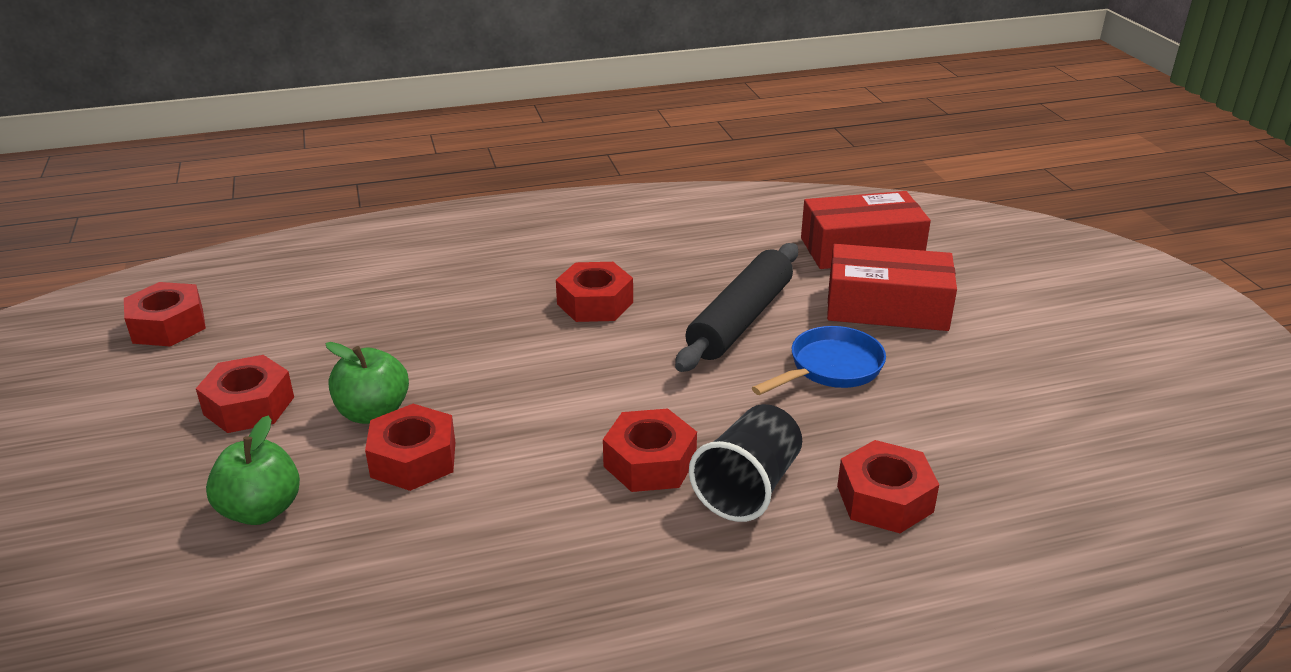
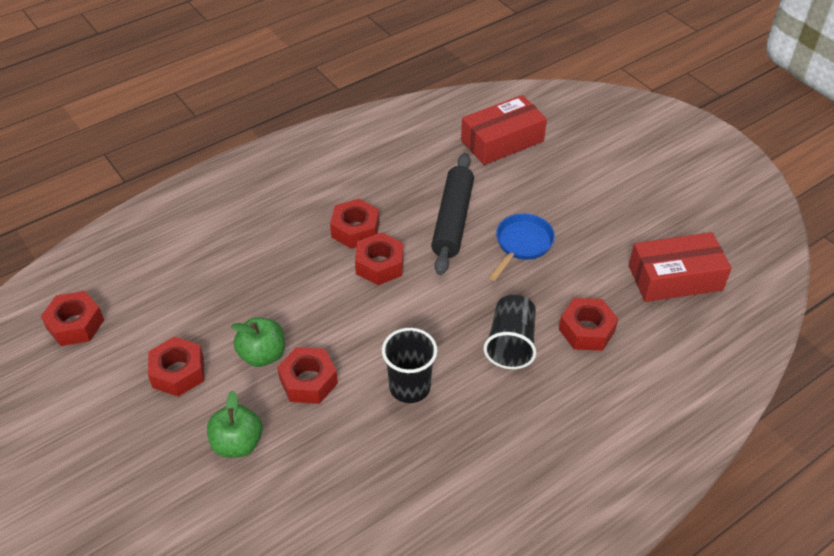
camera: 20 degrees left, 15 degrees up
(556, 504) = (409, 387): none -> black cup
(650, 462) = (448, 343): red nut -> red nut (379, 265)
(887, 307) = (536, 187): red box -> red box (675, 278)

